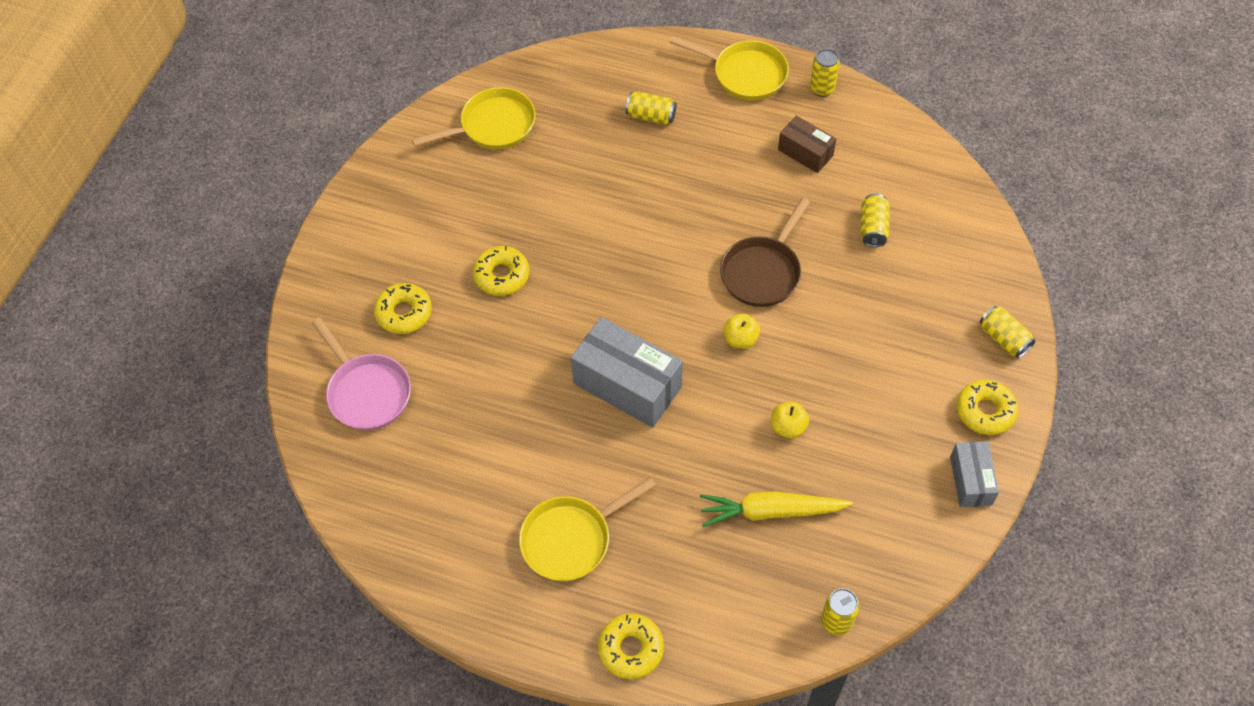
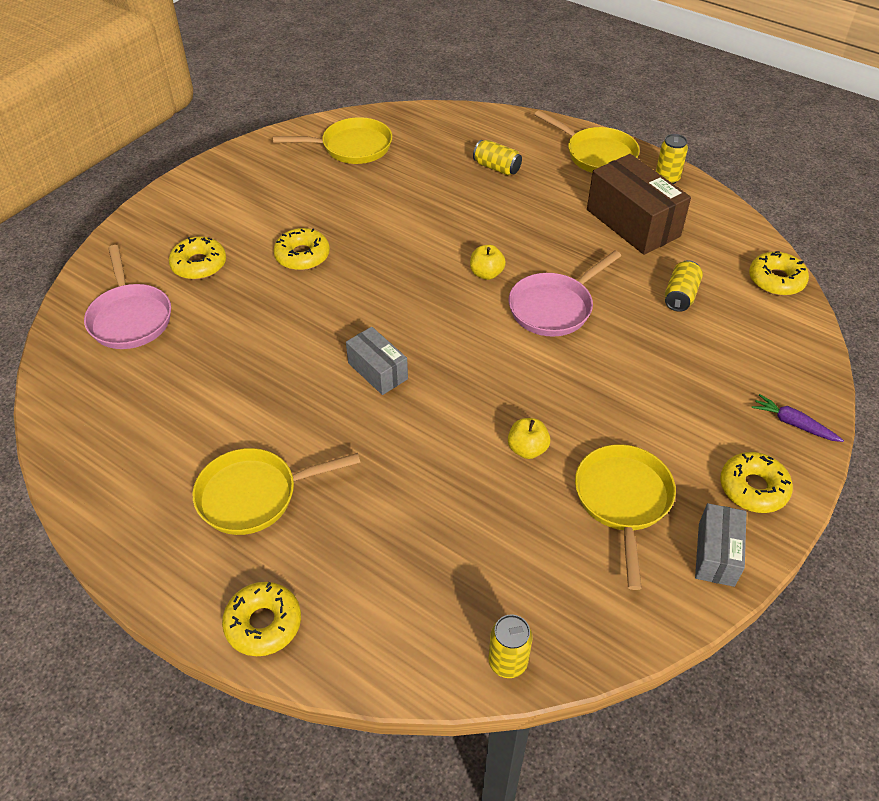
camera: 15 degrees right, 10 degrees down
(627, 385) = (377, 371): grey box -> grey box, size x0.57
(740, 339) = (508, 358): yellow apple -> yellow apple (486, 273)
(762, 272) = (554, 307): brown pan -> pink pan
(771, 511) = (477, 525): yellow carrot -> none
(805, 153) = (633, 223): brown box -> brown box, size x1.77
(883, 453) = (623, 500): none -> yellow pan
(954, 187) = (776, 280): none -> yellow donut
(1003, 339) = (793, 424): yellow can -> purple carrot

